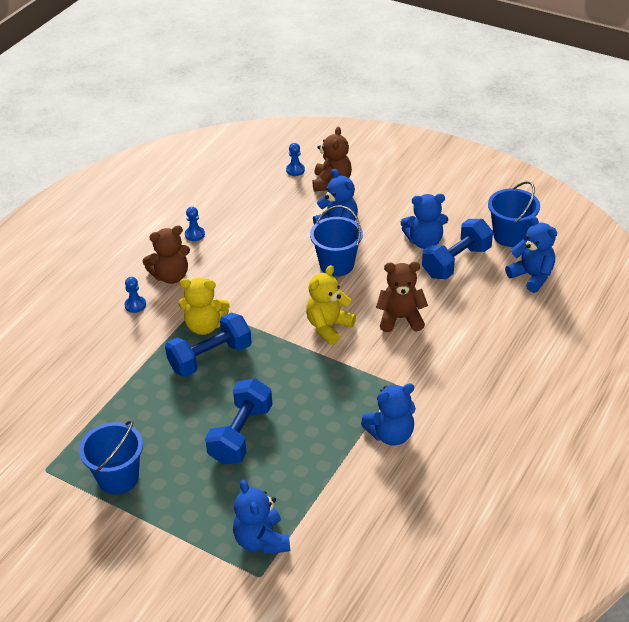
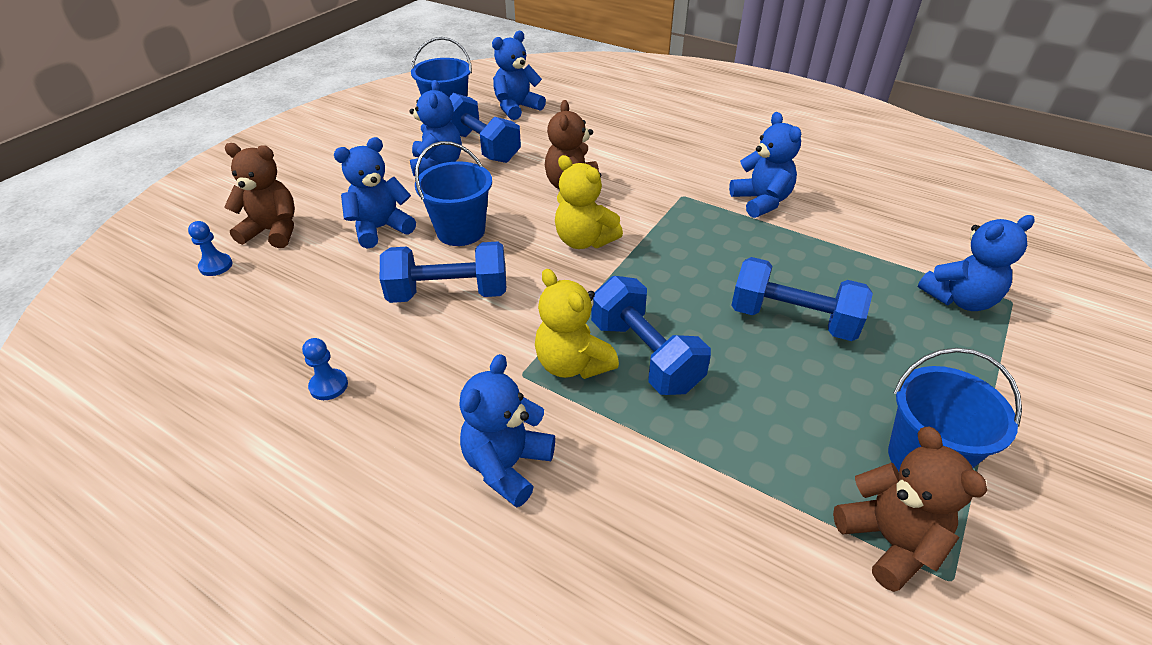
camera: 90 degrees left, 0 degrees up
(135, 305) = (507, 465): blue pawn -> blue teddy bear
(171, 276) = (436, 415): brown teddy bear -> brown teddy bear (889, 541)
(204, 326) = (572, 364): yellow teddy bear -> yellow teddy bear turned 135 degrees clockwise
(269, 268) = (448, 293): none -> blue dumbbell

